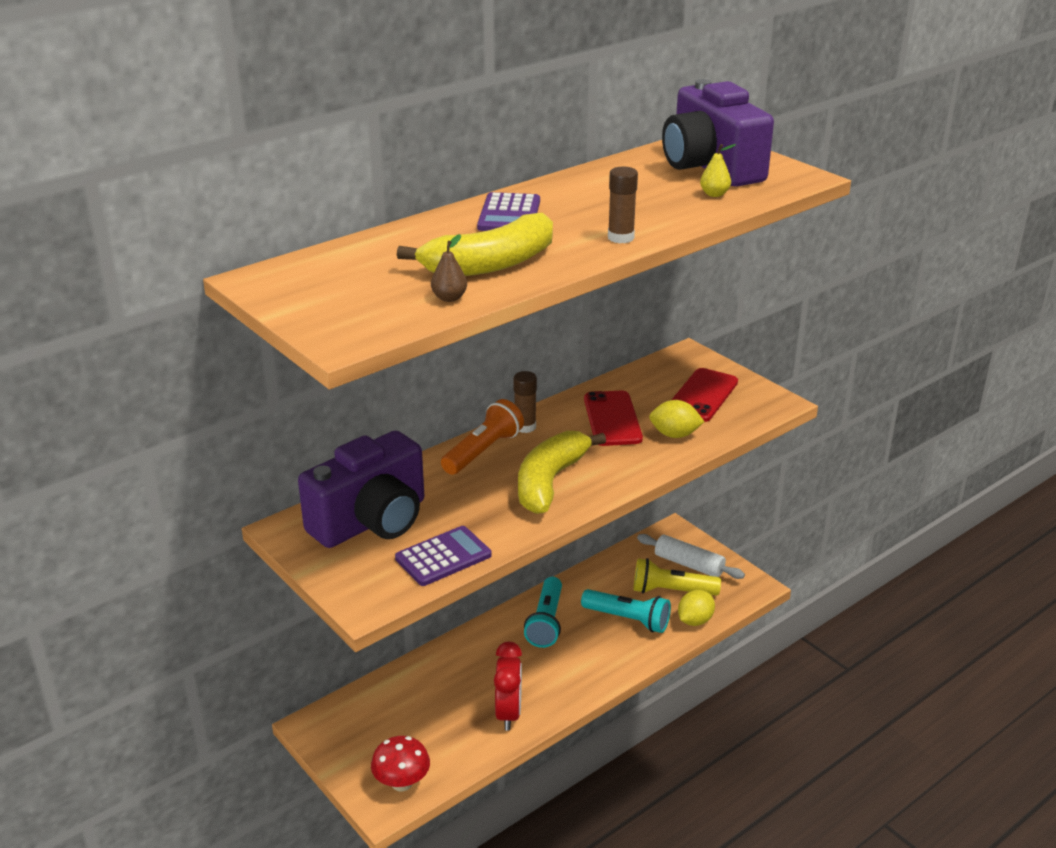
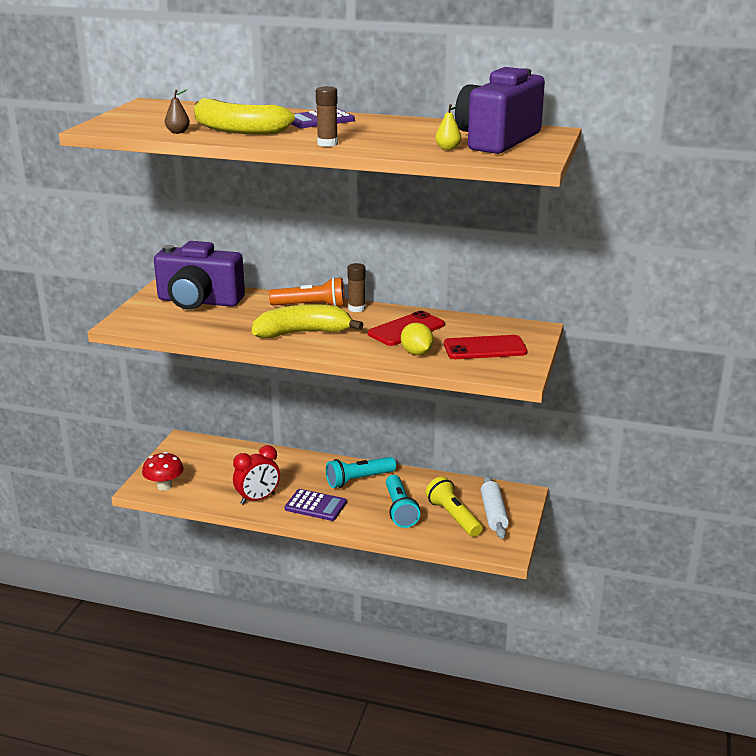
camera: 55 degrees right, 5 degrees down
(443, 557) = (186, 328): purple calculator -> purple calculator (315, 506)
(695, 620) = (433, 538): yellow lemon -> none

